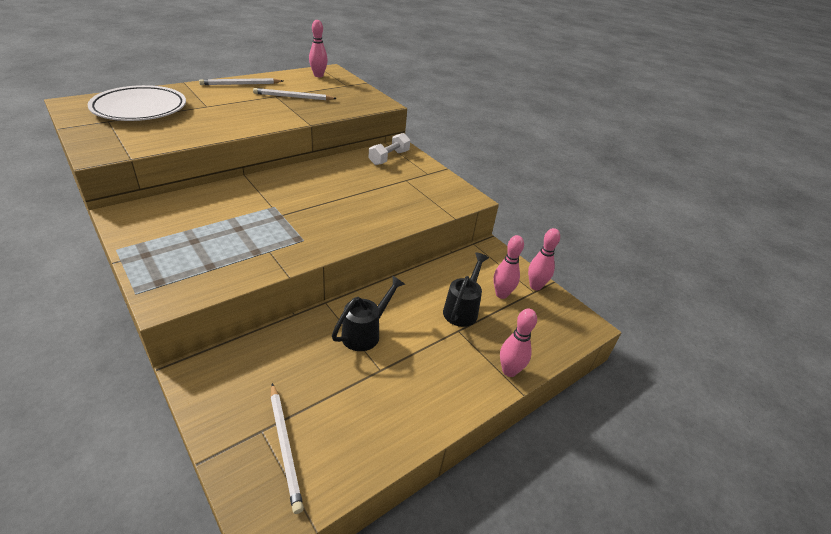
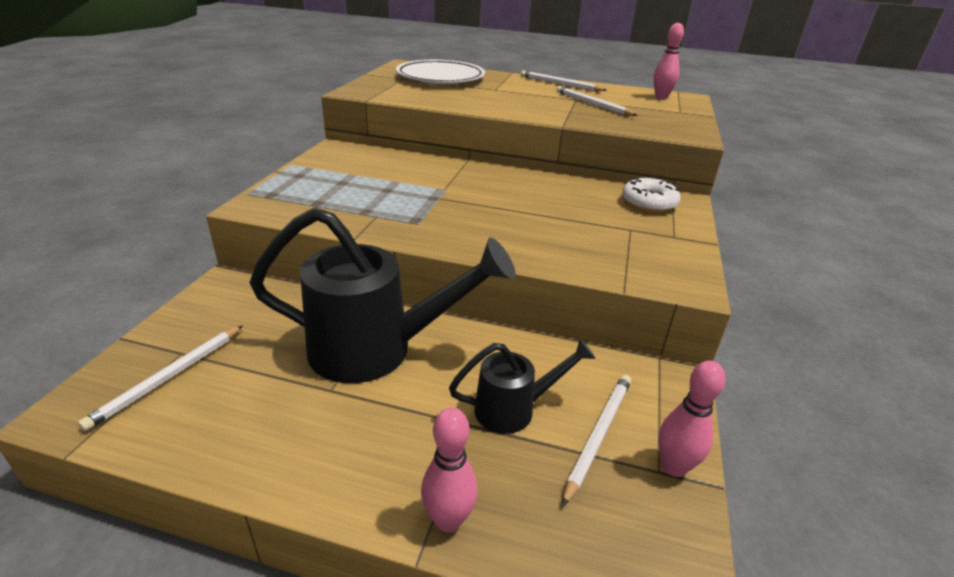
camera: 55 degrees right, 5 degrees down
(366, 332) = (378, 350): black watering can -> black watering can, size x1.91
(389, 158) = (649, 203): white dumbbell -> white donut
(501, 294) = (598, 435): pink bowling pin -> white pencil

